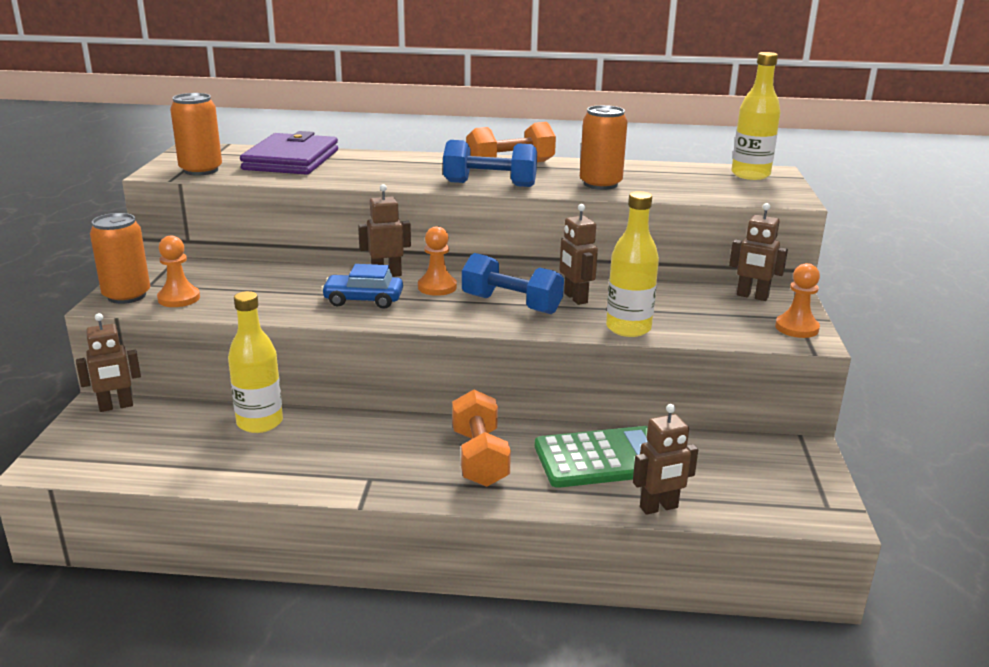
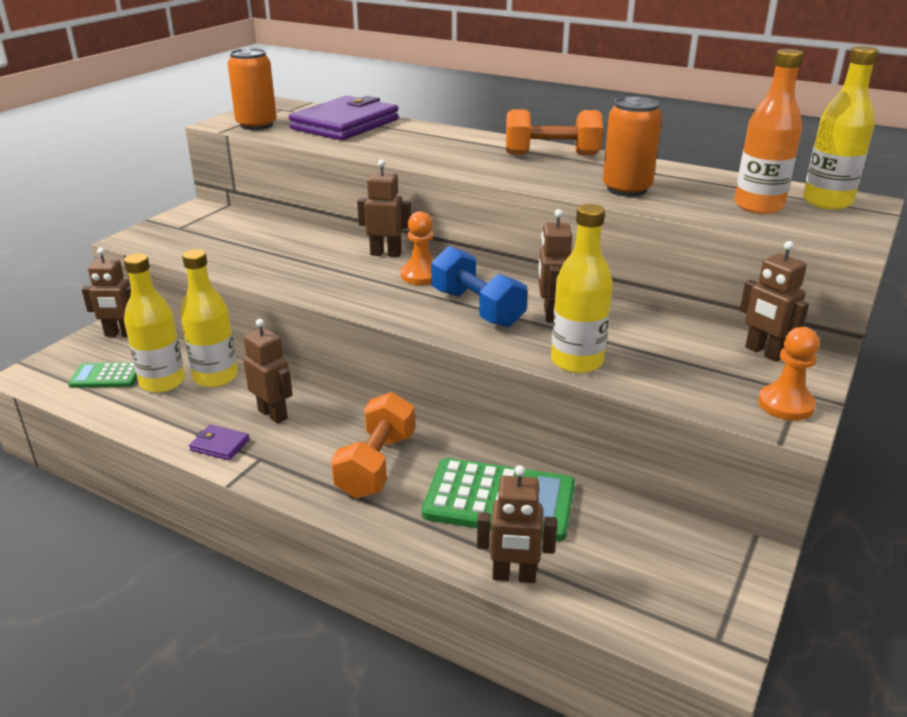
camera: 25 degrees right, 5 degrees up
(127, 296) = (151, 235): orange can -> none
(139, 447) = (106, 376): none -> green calculator
(179, 298) = (188, 245): orange pawn -> none
(208, 439) = (162, 382): none -> yellow bottle
(320, 477) = (220, 445): none -> purple wallet
(348, 440) = (273, 414): none -> brown robot
(363, 300) = (340, 276): blue car -> none
(490, 184) = (505, 173): blue dumbbell -> none
(708, 184) = (758, 206): none -> orange bottle

